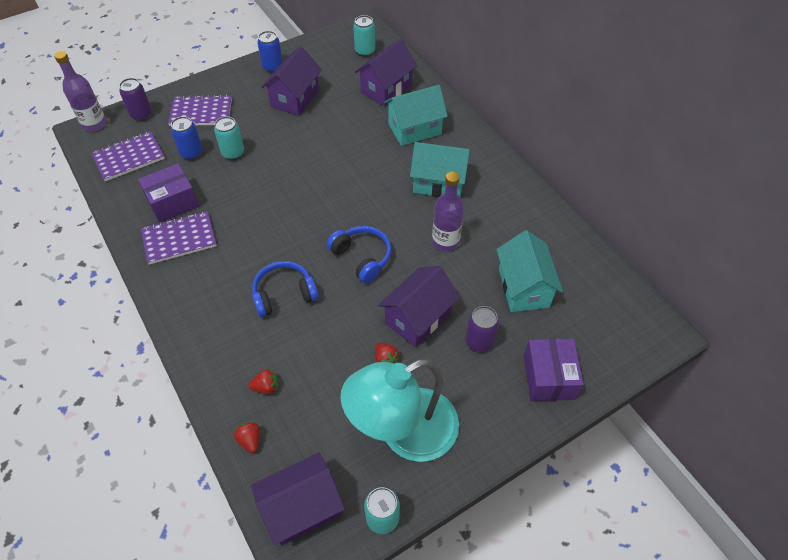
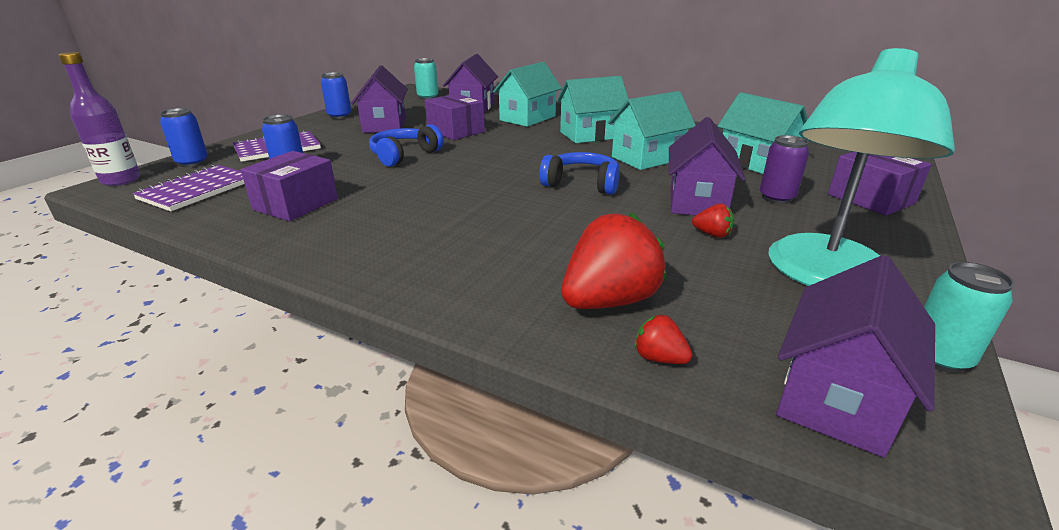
camera: 30 degrees left, 25 degrees down
(141, 114) = (192, 163): purple can -> blue can
(179, 239) = (333, 225): purple notebook -> none
(233, 153) = (346, 161): turquoise can -> none
(266, 387) = (609, 301): red strawberry -> red strawberry, size x2.22
(284, 294) = (528, 226): blue headphones -> blue headphones (404, 155)
(339, 132) = (456, 131): none -> purple box
(445, 241) = (647, 158): purple bottle -> turquoise house

